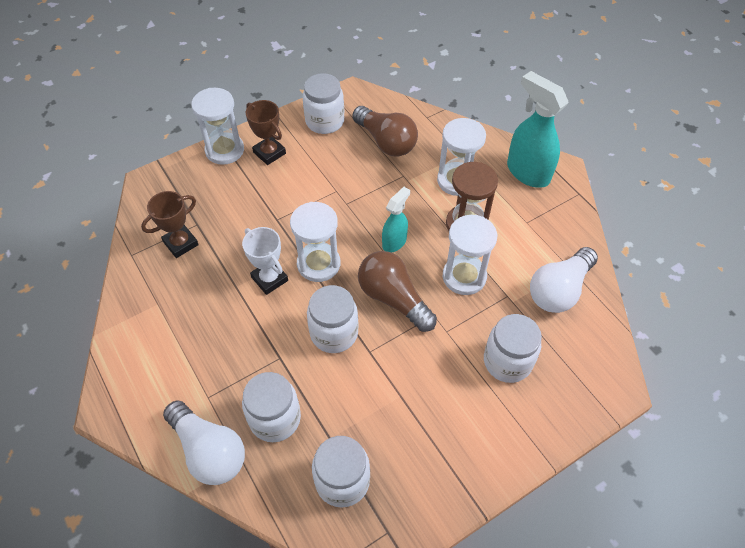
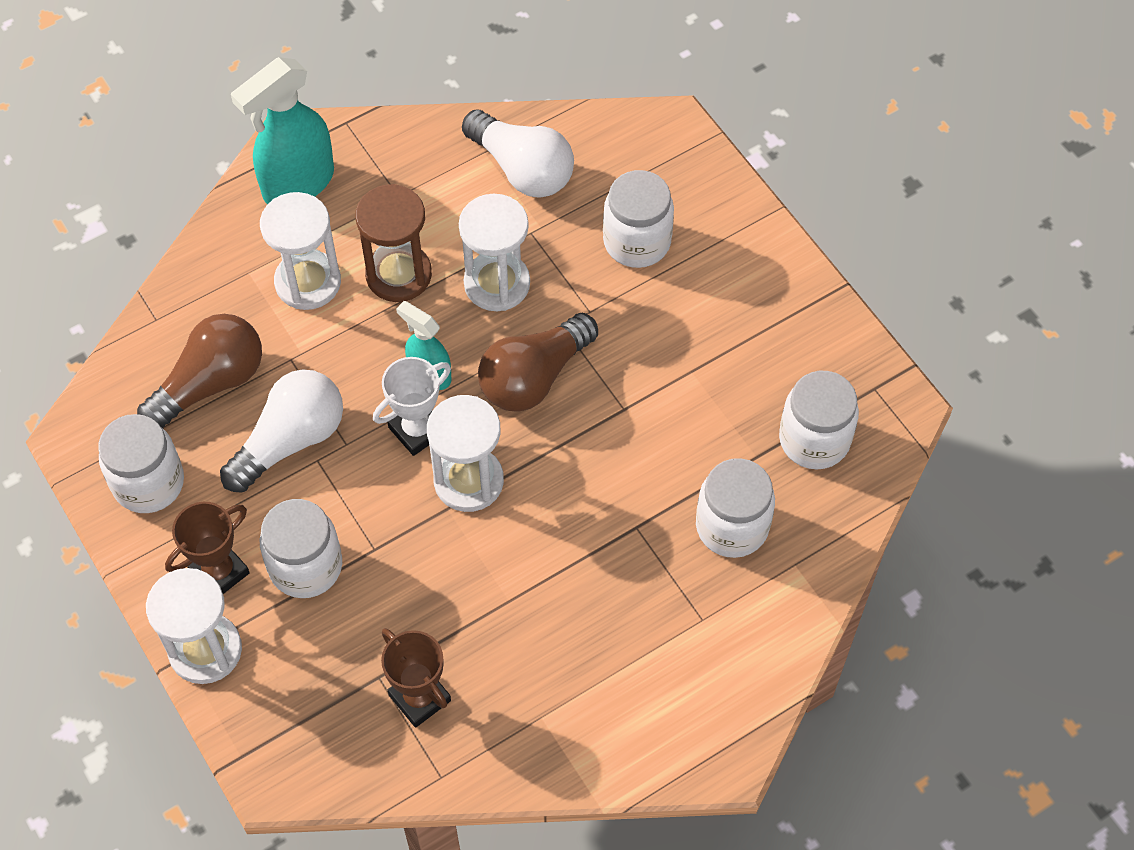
camera: 90 degrees left, 5 degrees up
(209, 451) = (783, 608): white light bulb -> white light bulb (290, 440)
(269, 279) = (496, 551): white trophy -> white trophy (417, 430)
(334, 333) = (594, 455): white jar -> white jar (305, 566)

